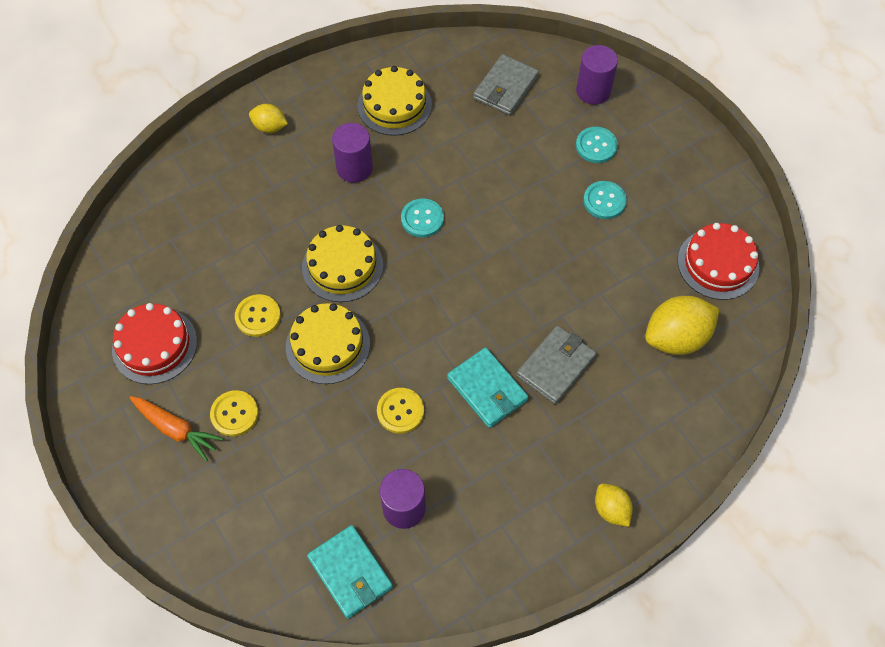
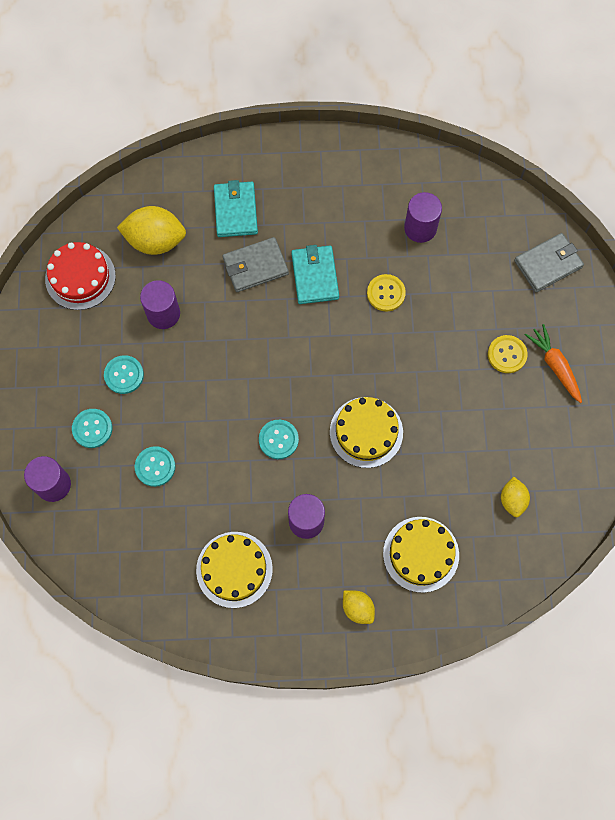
camera: 150 degrees left, 10 degrees up
(154, 345) = (545, 443): red cake -> none
(258, 316) = (454, 424): yellow button -> none
(328, 345) = (412, 371): yellow cake -> yellow cake (421, 554)
(350, 573) = (477, 207): turquoise wallet -> turquoise wallet (236, 211)
(505, 88) = (125, 532): grey wallet -> grey wallet (548, 264)
(518, 144) = (155, 467): none -> turquoise button
(611, 272) = (163, 314): none -> purple cylinder
(611, 509) = (285, 157): yellow lemon -> yellow lemon (512, 500)

